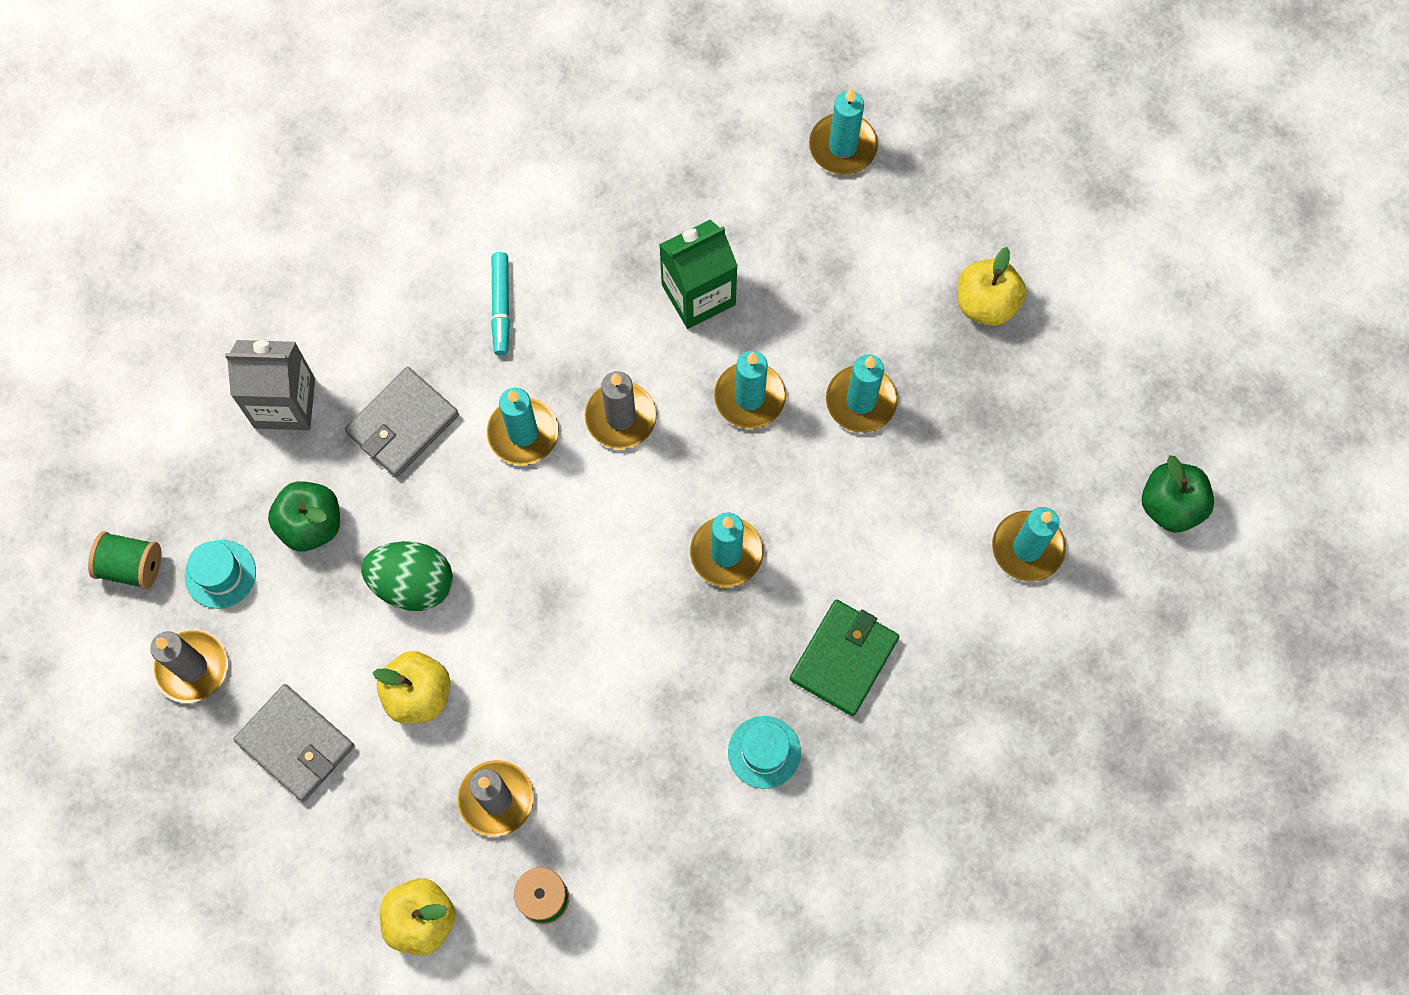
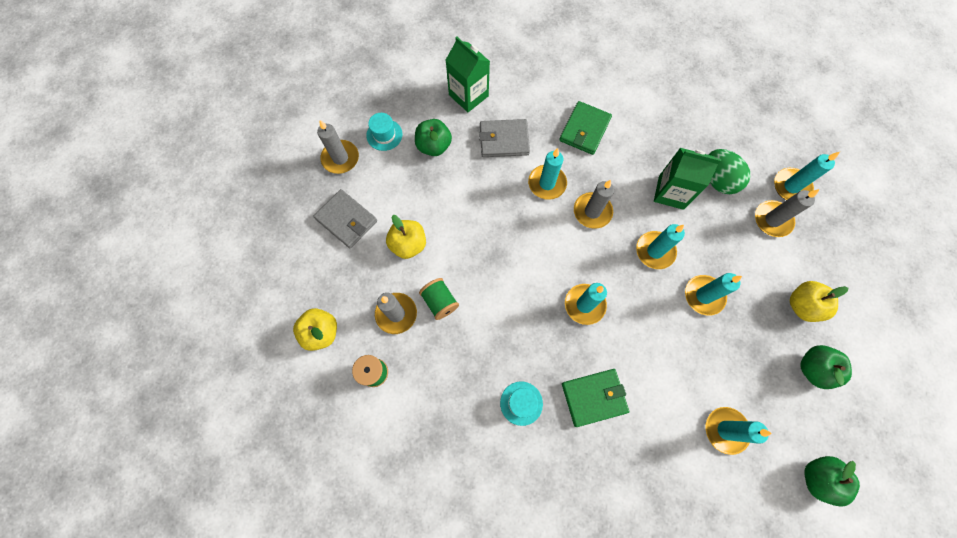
camera: 45 degrees right, 0 degrees up
(132, 566) = (358, 105): green spool -> green spool (440, 302)
(284, 403) = (468, 95): grey carton -> green carton
(295, 744) = (346, 220): grey wallet -> grey wallet turned 45 degrees counterclockwise
(413, 583) = (448, 201): green egg -> green egg (717, 180)
(501, 307) = (584, 130): turquoise marker -> green wallet
(858, 216) = (772, 220): none -> grey candle
(1062, 374) = (813, 368): none -> green apple

